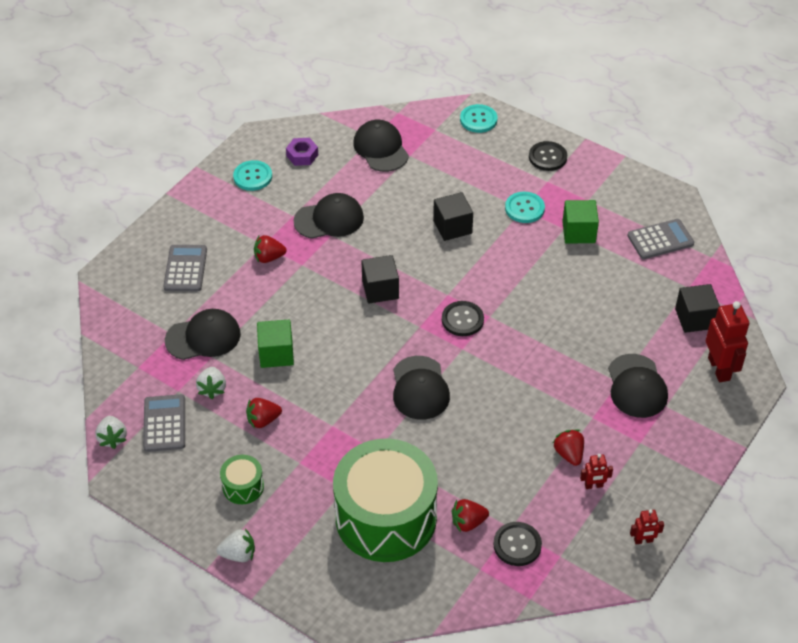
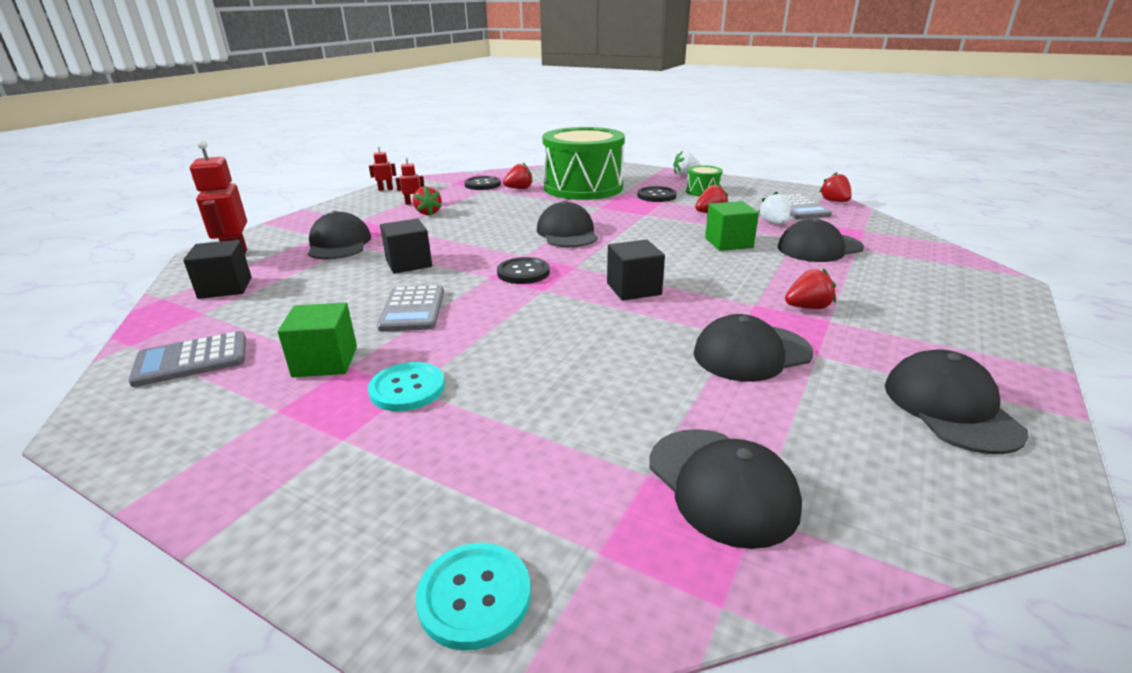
camera: 175 degrees right, 20 degrees down
(113, 438) = (834, 201): white strawberry -> red strawberry
(185, 269) = (910, 292): grey calculator -> grey calculator (412, 309)
(252, 177) = (950, 407): turquoise button -> black cap
(302, 155) = (891, 456): purple nut -> none
(452, 227) = (540, 356): black cube -> black cube (409, 263)
(547, 157) = (316, 492): black button -> black button (656, 196)

